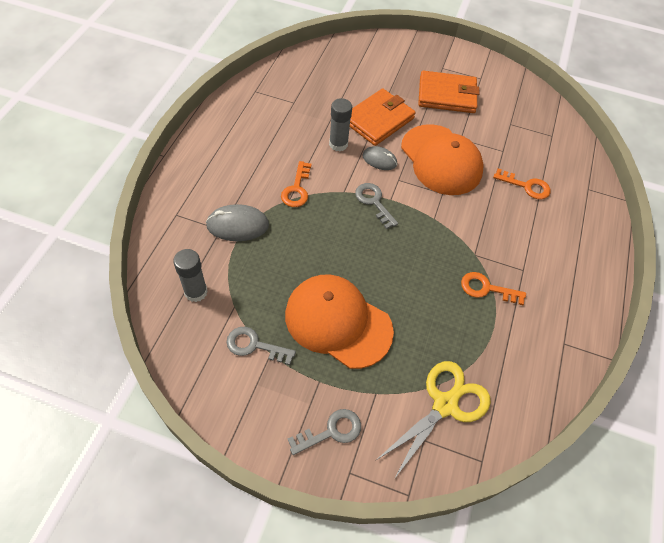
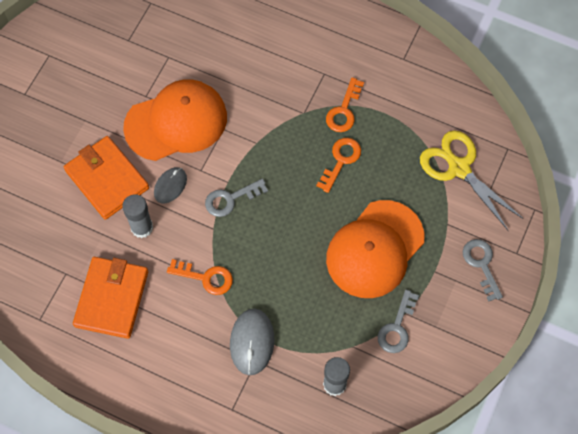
camera: 80 degrees left, 10 degrees up
(447, 95) = (74, 97): orange wallet -> orange wallet (111, 298)
(526, 186) = (220, 46): orange key -> orange key (341, 160)

